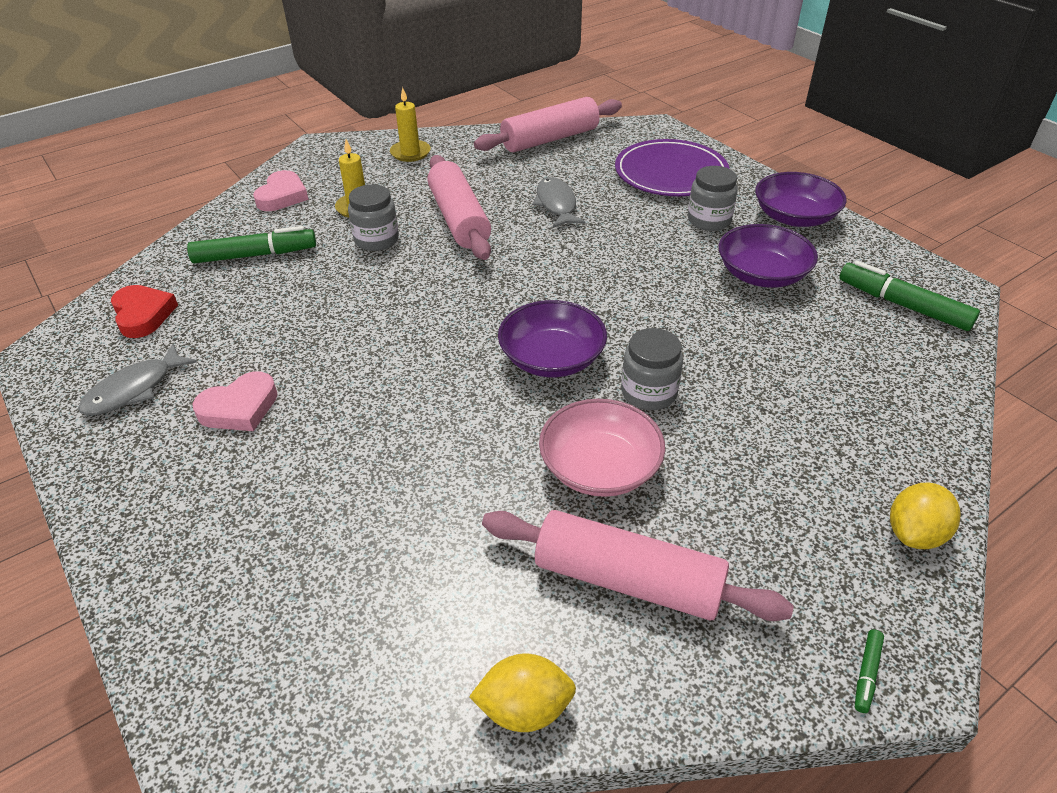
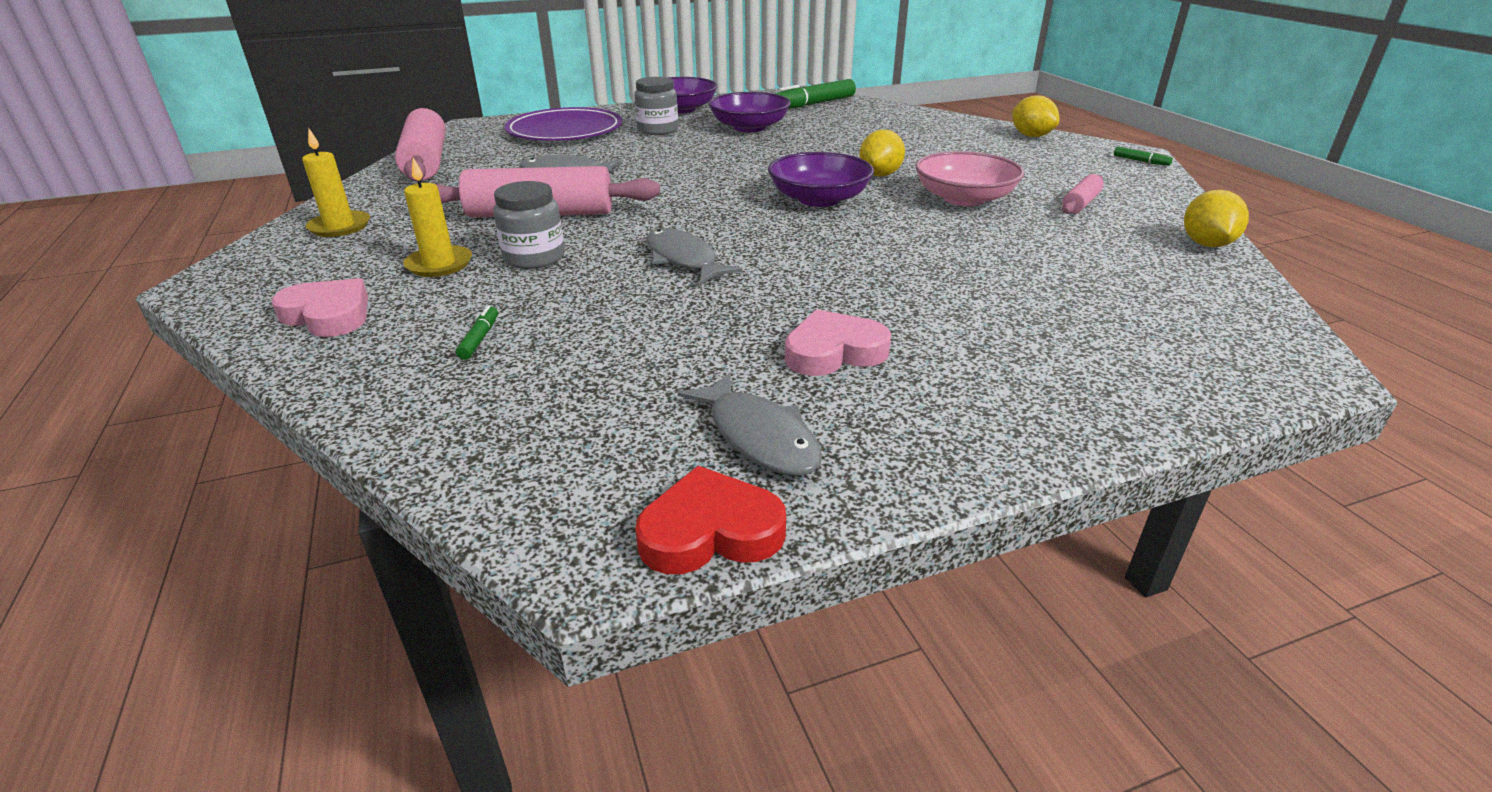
camera: 75 degrees left, 10 degrees down
(143, 315) = (559, 437): red heart -> red heart (710, 531)
(239, 408) = (834, 352): pink heart -> pink heart turned 90 degrees counterclockwise
(255, 255) = (479, 339): green marker -> green marker, size x0.44
(387, 306) = (683, 259): none -> grey fish
(628, 579) = (1080, 203): pink rolling pin -> pink rolling pin, size x0.48
(648, 393) = (880, 175): grey jar -> yellow lemon

